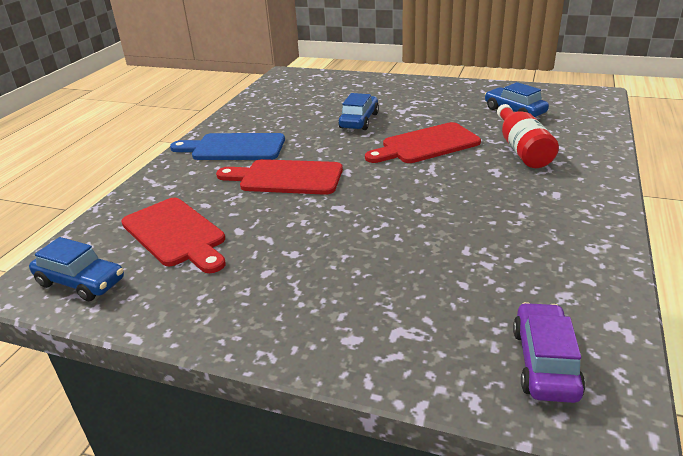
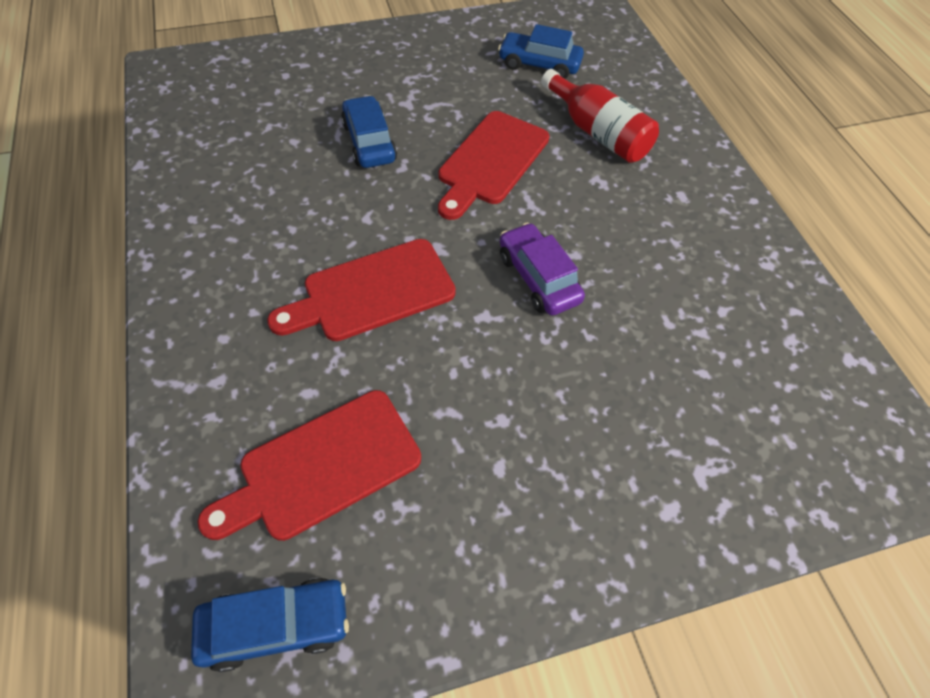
camera: 40 degrees left, 25 degrees up
(176, 234) = (322, 467): red cutting board -> red cutting board turned 135 degrees clockwise
(234, 148) = (240, 262): blue cutting board -> none
(544, 362) = (838, 437): purple car -> purple car (538, 278)

